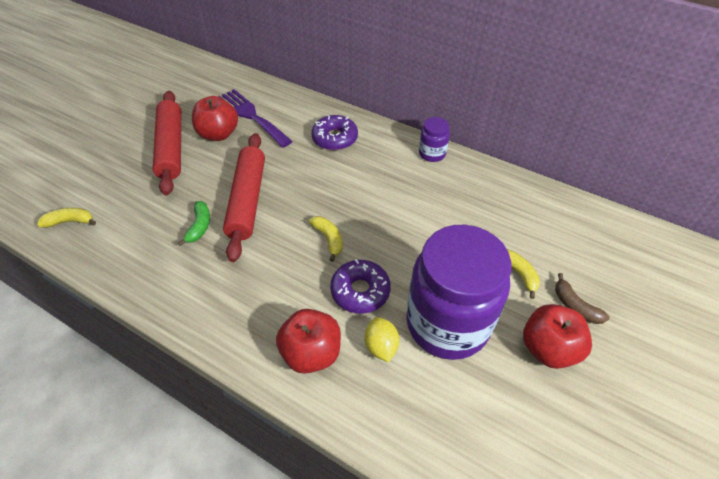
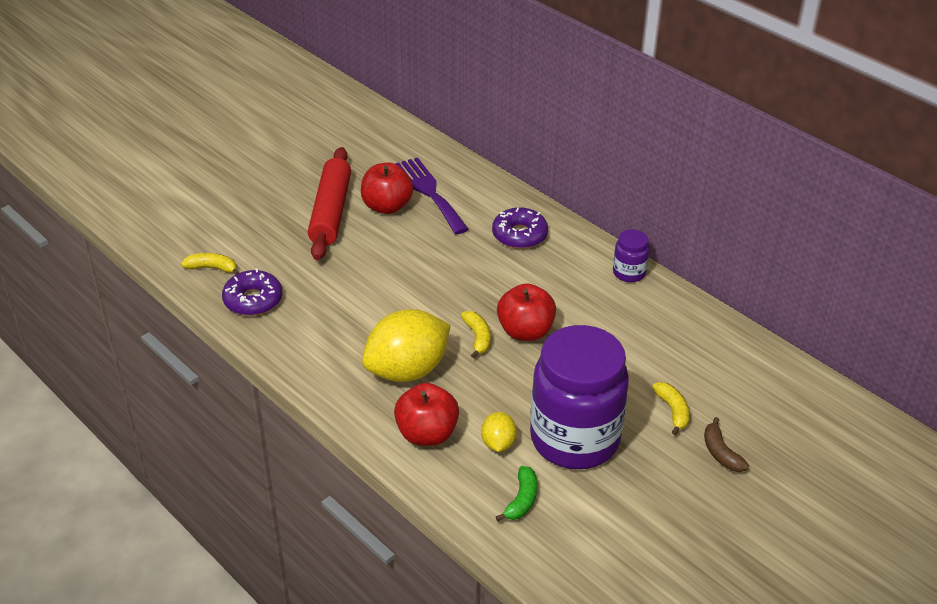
camera: 15 degrees right, 10 degrees down
(199, 226) = (344, 298): green banana -> green banana (521, 500)
(248, 200) = (401, 282): red rolling pin -> none
(275, 287) = (407, 370): none -> yellow lemon
(360, 291) = (494, 392): purple donut -> purple donut (253, 300)
(548, 348) = (671, 482): red apple -> red apple (525, 331)

